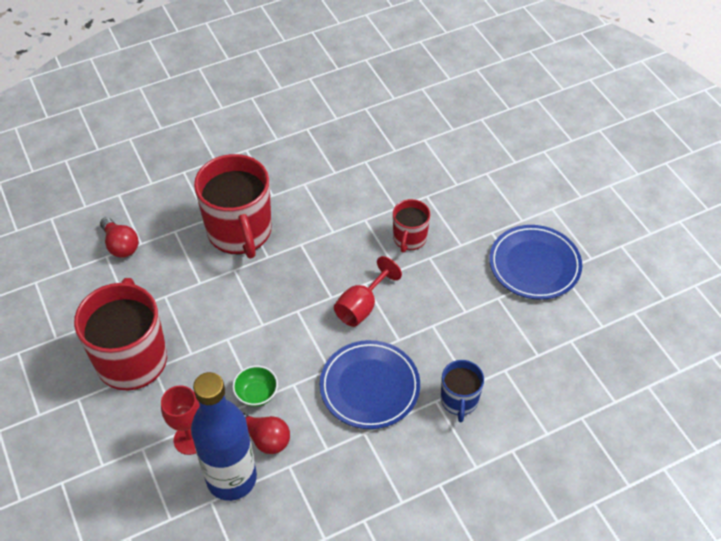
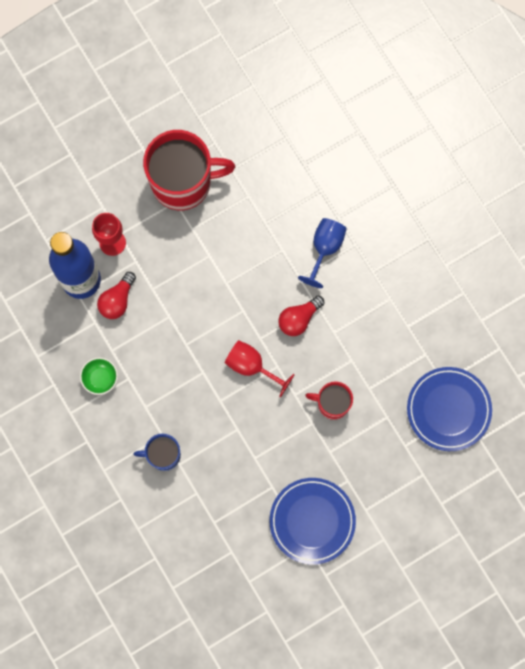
camera: 85 degrees right, 25 degrees up
(120, 245) = (299, 147): red light bulb -> red light bulb (299, 319)
(240, 232) = (325, 248): red mug -> blue goblet
(256, 394) = (157, 288): green bowl -> green bowl (100, 378)
(369, 387) = (170, 380): blue plate -> blue plate (448, 409)

